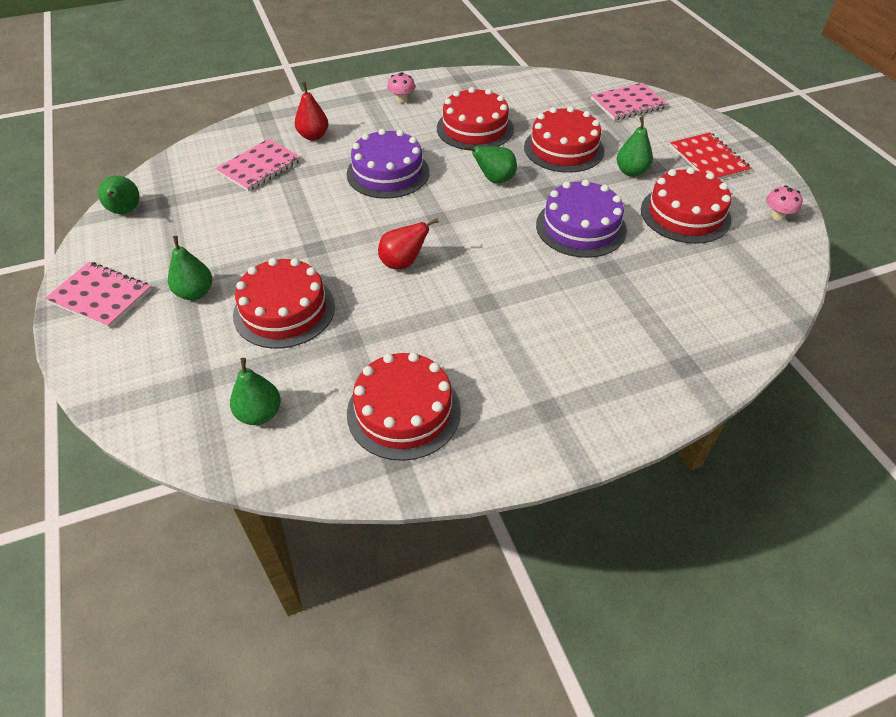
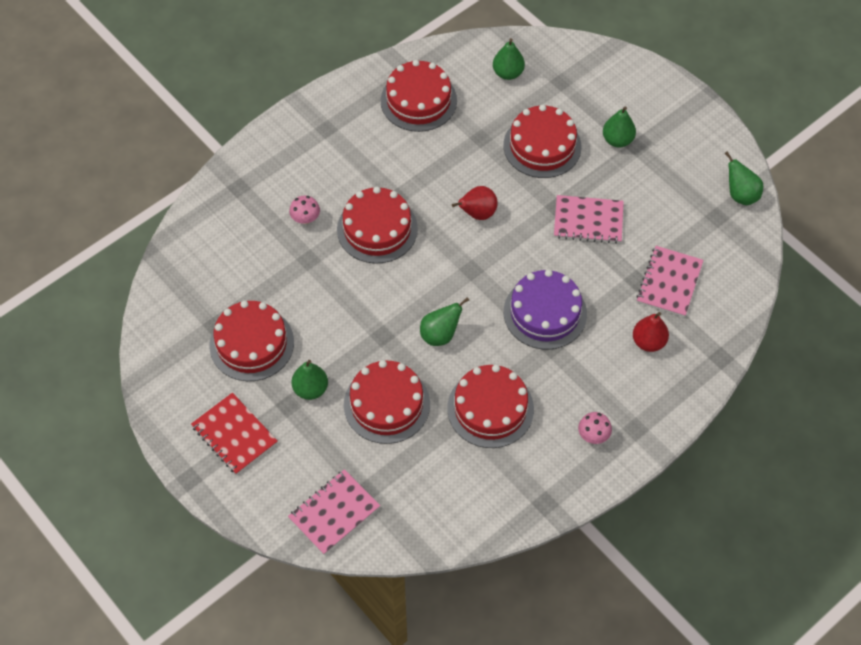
camera: 160 degrees right, 10 degrees up
(100, 296) = (683, 117): pink notebook -> pink notebook (588, 221)
(522, 277) = (377, 229): none -> red cake
(581, 227) = (343, 298): purple cake -> none
(777, 216) = (165, 368): pink mushroom -> pink mushroom (305, 219)

